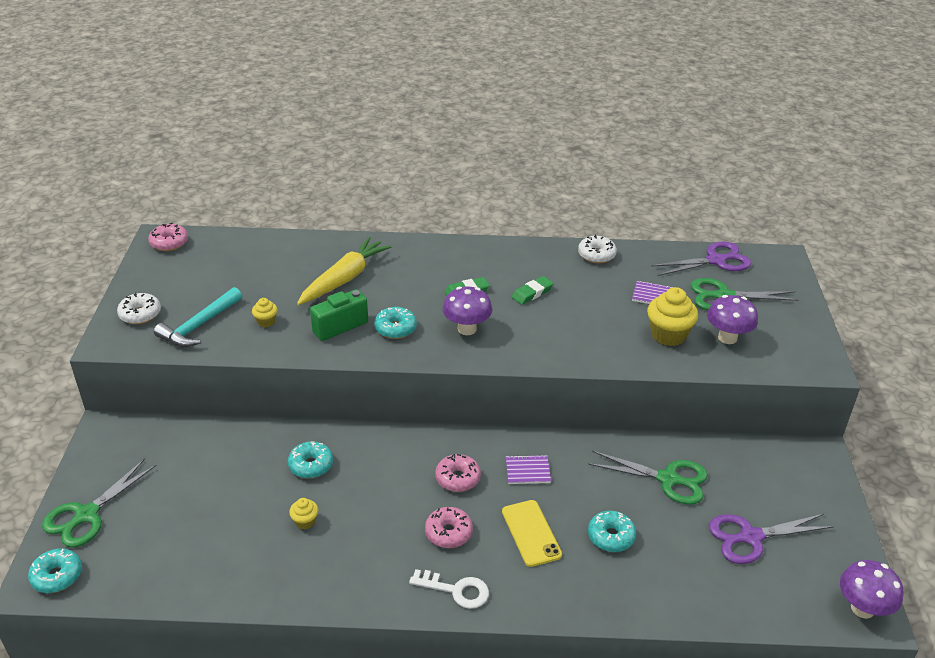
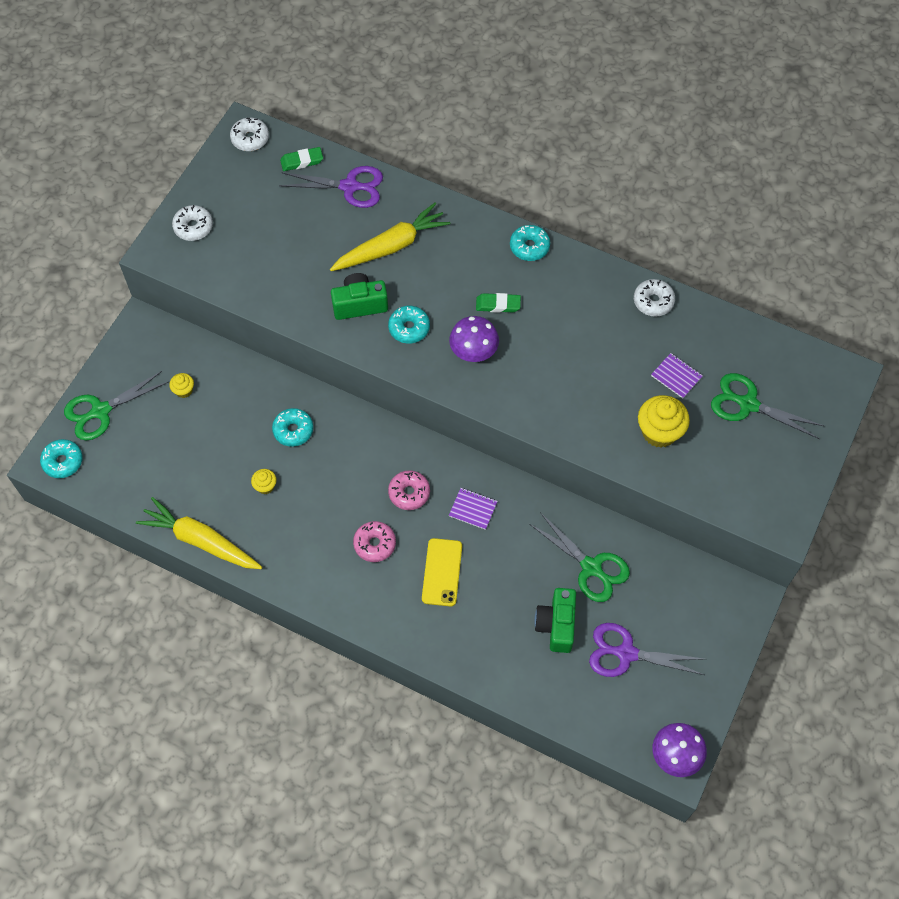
camera: 25 degrees right, 25 degrees up
(169, 243) = (250, 139): pink donut -> white donut
(199, 325) = (238, 260): turquoise hammer -> none
(256, 596) = (201, 540): none -> yellow carrot
(266, 322) = (298, 277): yellow cupcake -> yellow cupcake (184, 390)
(456, 590) = (354, 600): white key -> none
(532, 293) = (559, 330): green eraser -> green eraser (302, 161)
(611, 536) = (506, 603): turquoise donut -> turquoise donut (529, 247)
(670, 538) = (556, 625): none -> green camera
(715, 260) = (772, 353): purple scissors -> purple scissors (349, 187)
(727, 338) = (715, 457): purple mushroom -> none

